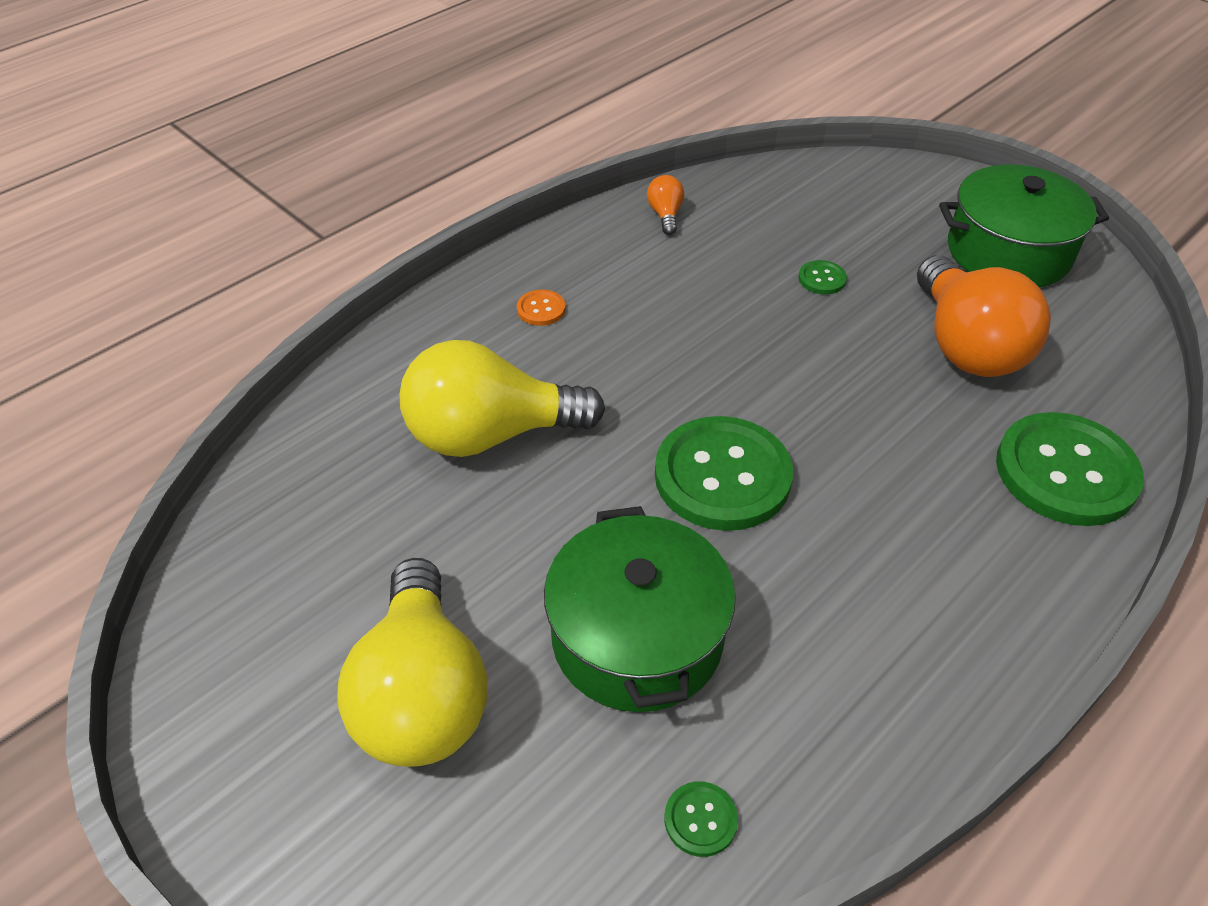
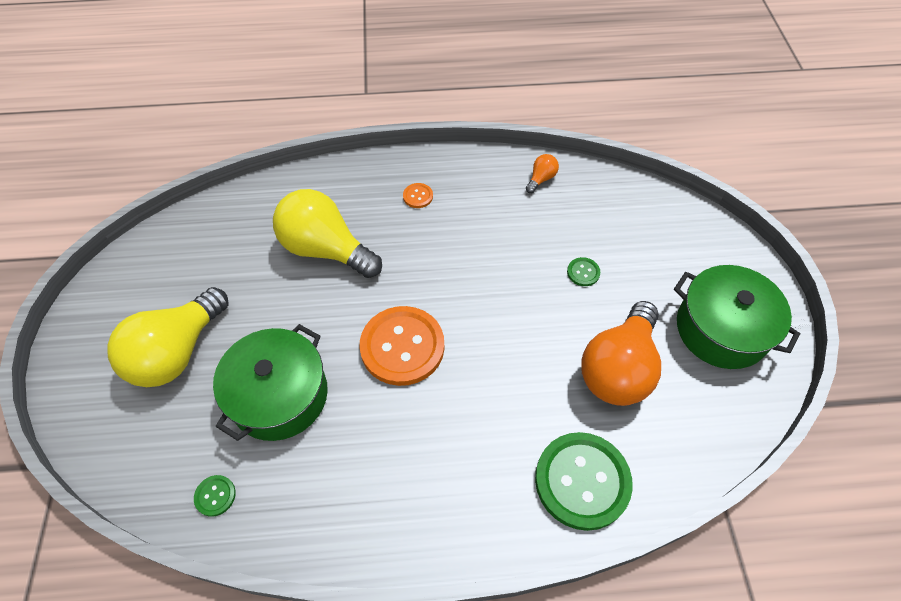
camera: 40 degrees right, 10 degrees up
(722, 476) = (402, 347): green button -> orange button

